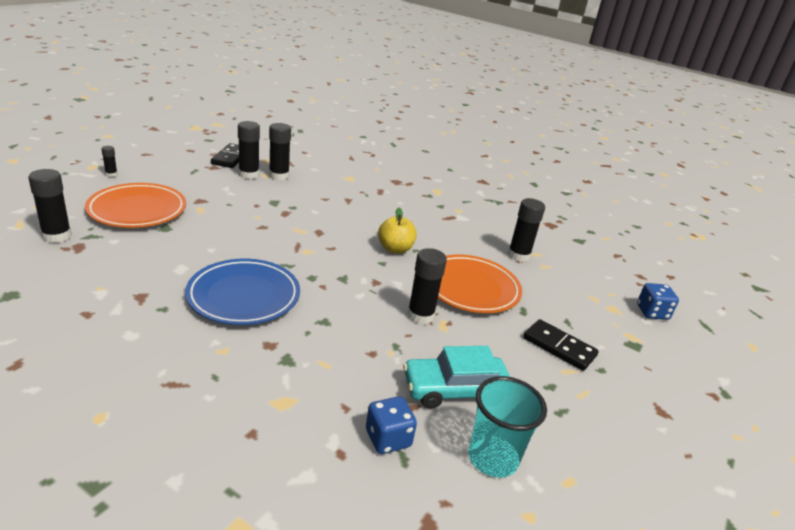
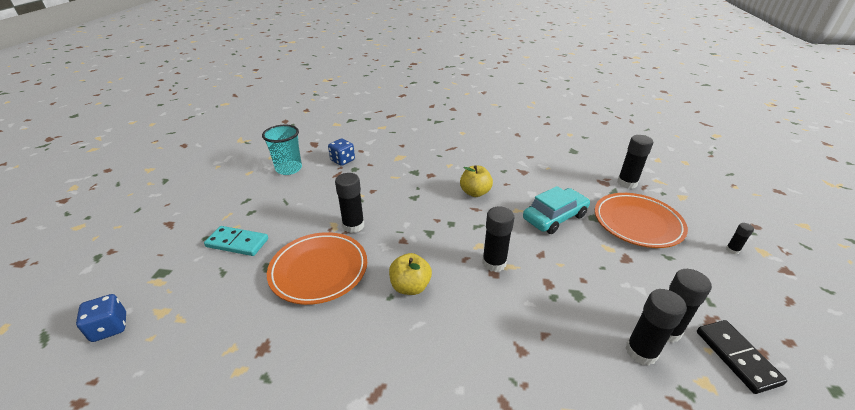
camera: 160 degrees right, 5 degrees up
(244, 296) = (475, 192): blue plate -> yellow apple
(455, 390) = (315, 189): turquoise car -> turquoise car (554, 217)
(518, 255) = (266, 352): black glue stick -> black glue stick (494, 263)
(559, 347) = (237, 243): black domino -> turquoise domino

